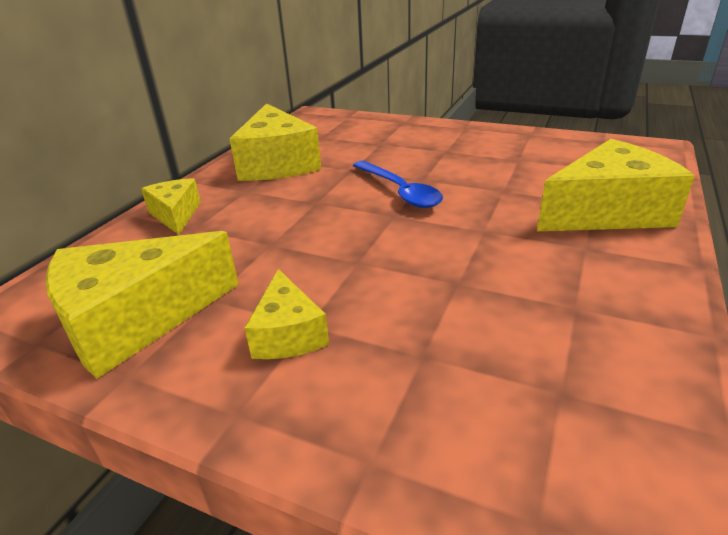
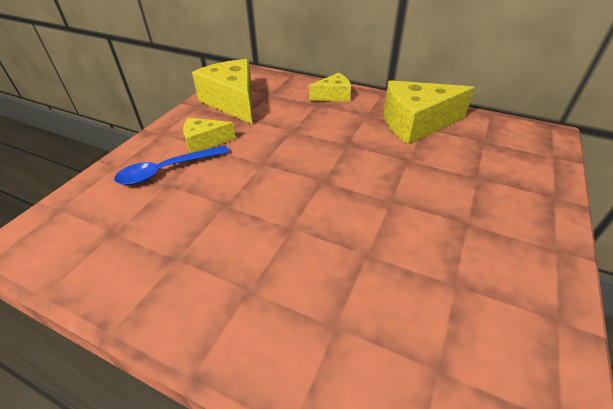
camera: 90 degrees right, 10 degrees up
(400, 191) = (365, 185): blue spoon -> blue spoon (167, 170)
(607, 212) = (312, 332): yellow cheese -> none

